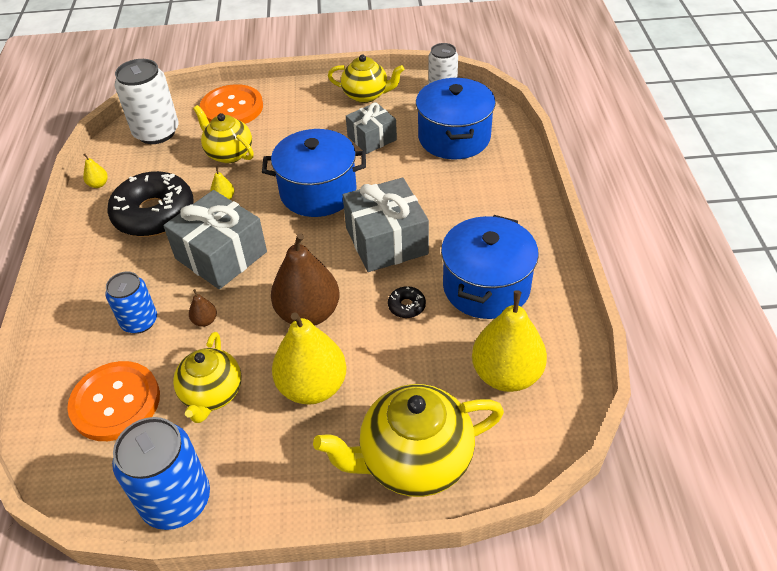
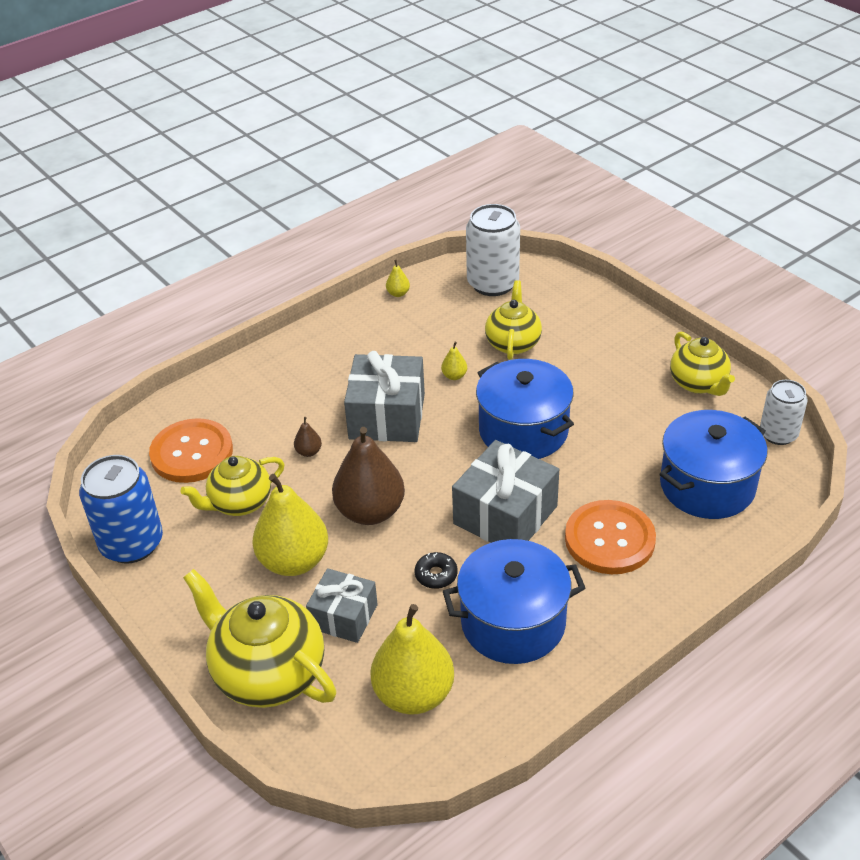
camera: 55 degrees right, 5 degrees down
(139, 321) = (276, 415): blue can -> none
(154, 214) = (396, 347): black donut -> none
(232, 108) = (575, 307): orange button -> orange button (609, 539)
(372, 138) = (637, 424): grey gift -> grey gift (344, 616)

